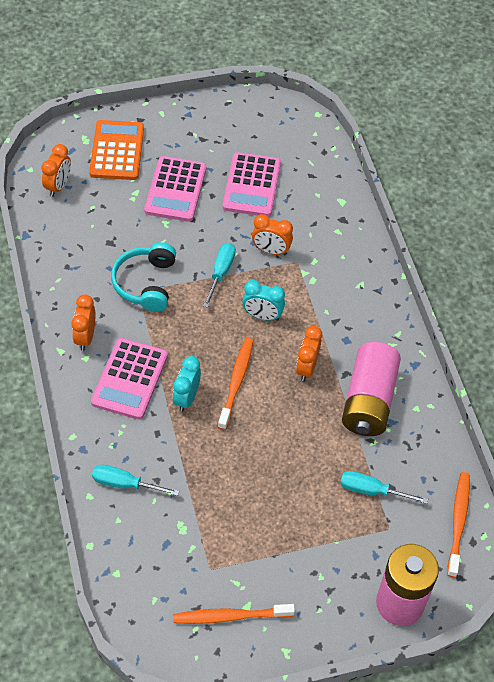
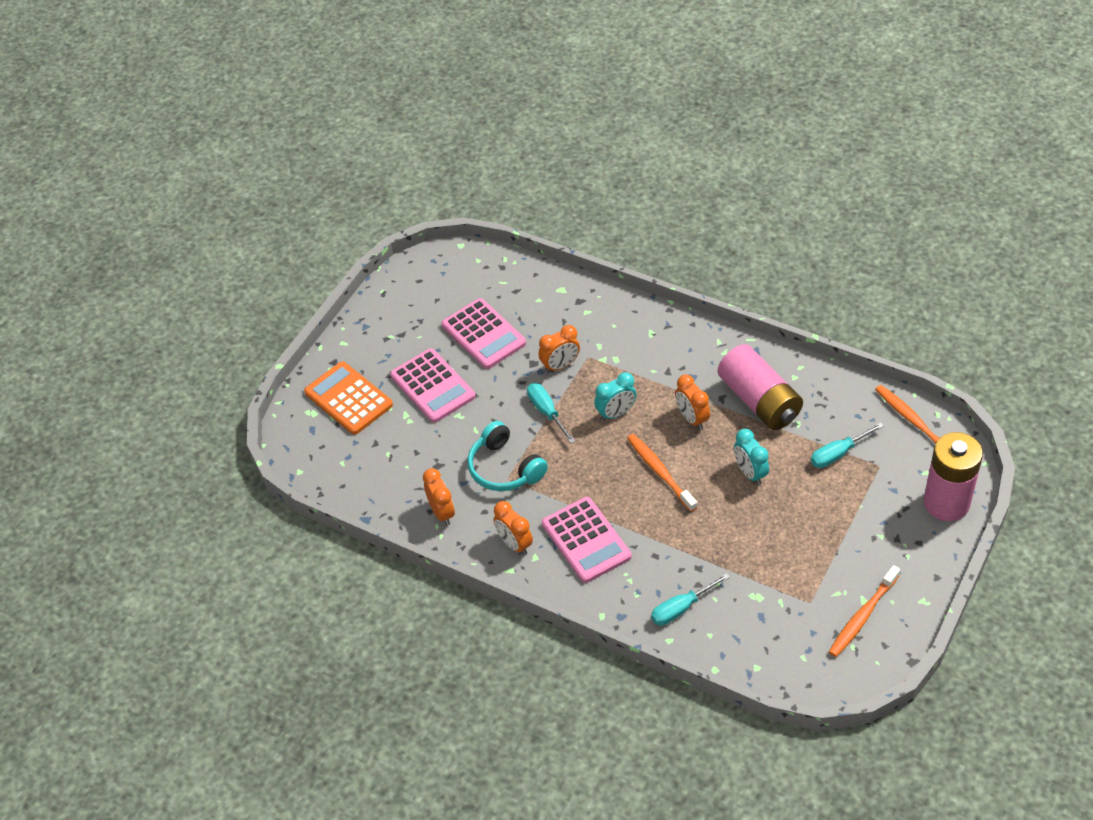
camera: 40 degrees left, 5 degrees down
(58, 186) = (340, 463): orange clock -> orange clock (442, 512)
(186, 398) = (642, 514): turquoise clock -> turquoise clock (750, 473)

